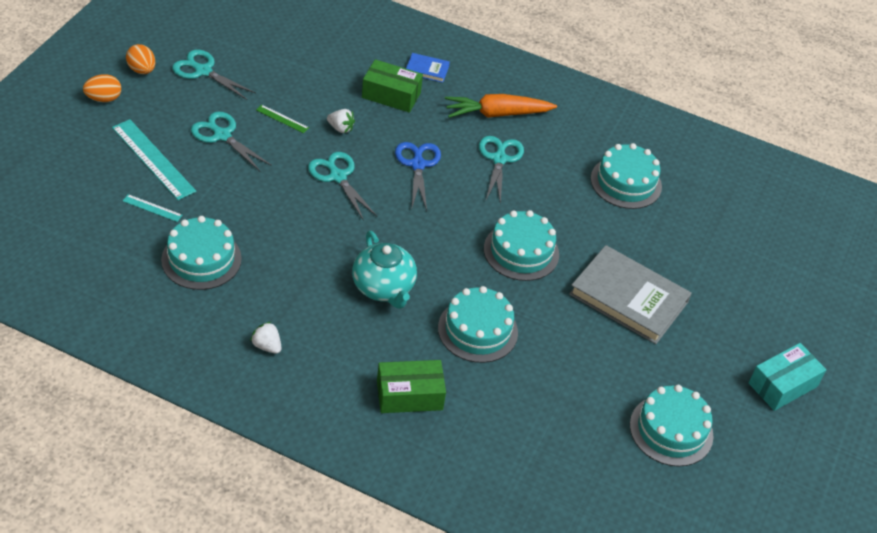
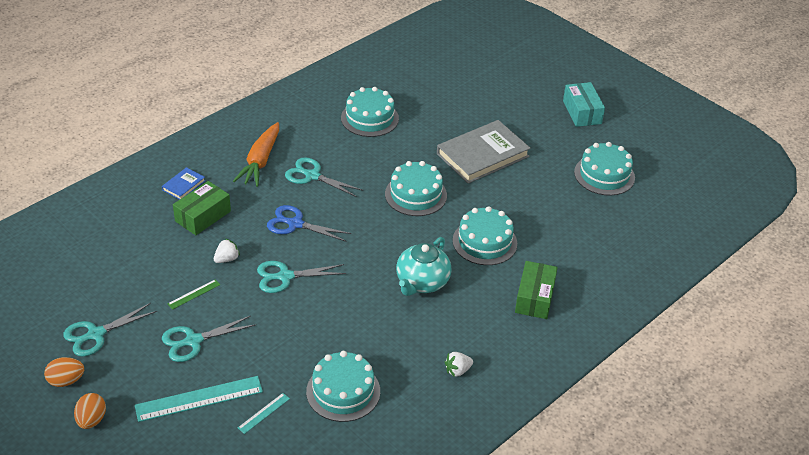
camera: 65 degrees left, 5 degrees down
(383, 287) = (422, 282): turquoise teapot -> turquoise teapot turned 120 degrees clockwise

